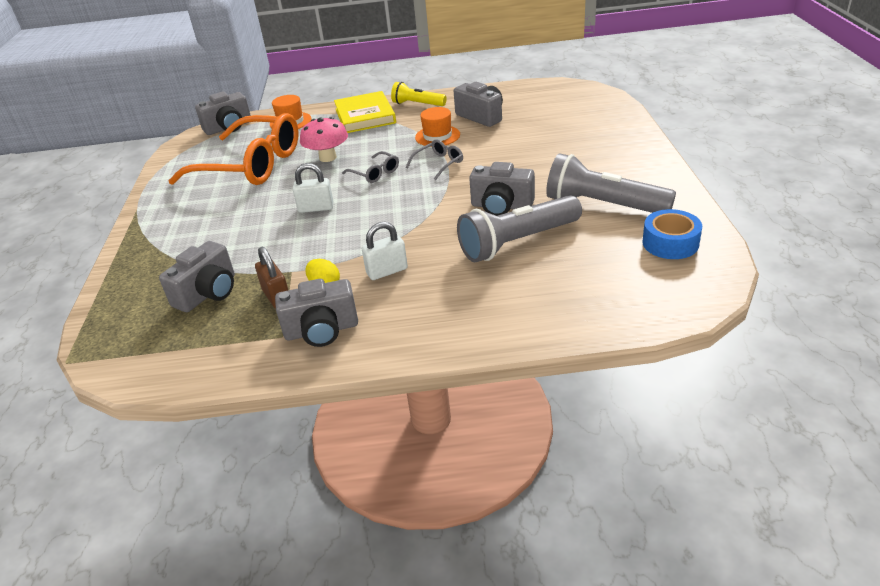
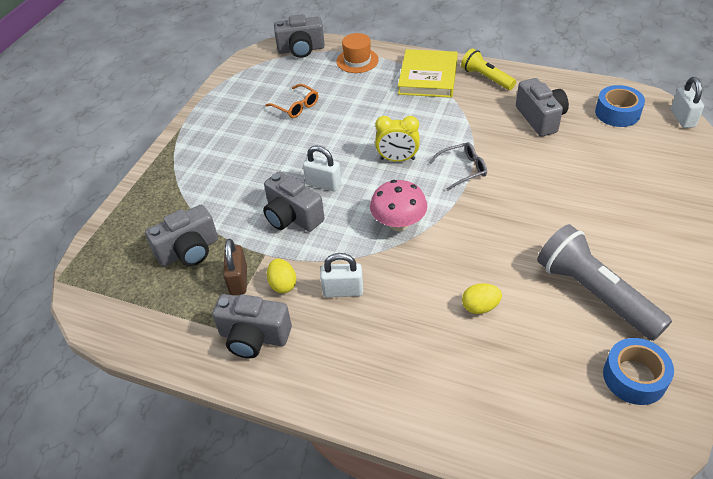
camera: 25 degrees right, 10 degrees up
(251, 165) = (296, 106): orange glasses -> orange glasses, size x0.40
(328, 157) = (366, 121): pink mushroom -> pink mushroom (398, 223)
(375, 173) = (397, 159): grey glasses -> yellow clock
(437, 136) = (482, 130): orange hat -> none
(501, 206) = (491, 252): grey camera -> grey camera (292, 217)
(517, 242) = (480, 307): grey flashlight -> yellow egg
(540, 98) = (617, 113): none -> blue tape
(592, 89) = (682, 118): none -> white padlock

